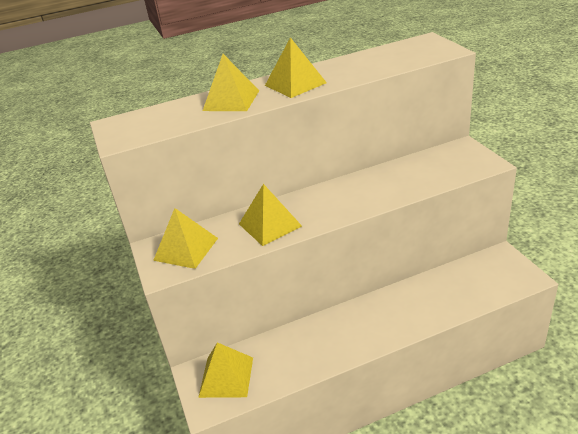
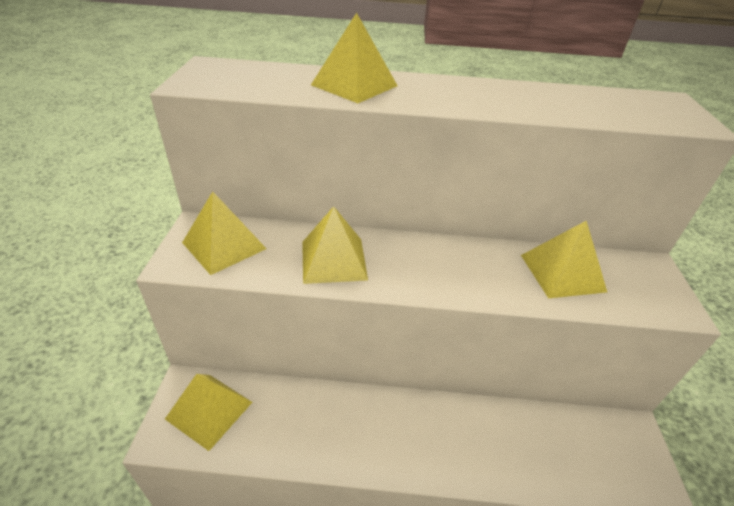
camera: 20 degrees right, 5 degrees up
(295, 84) = (447, 93): yellow pyramid -> yellow pyramid (562, 273)

